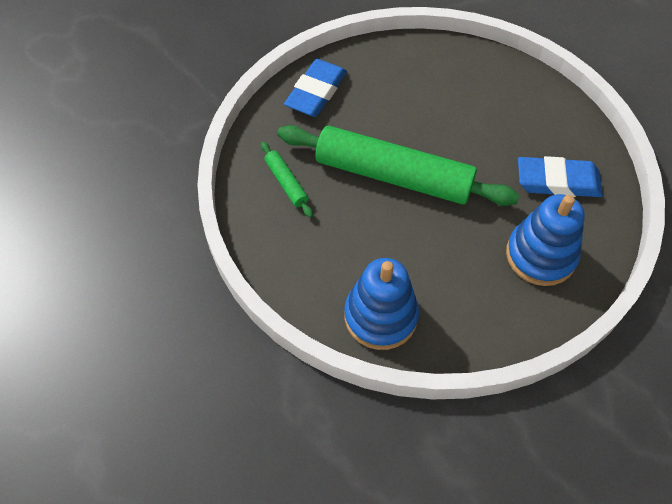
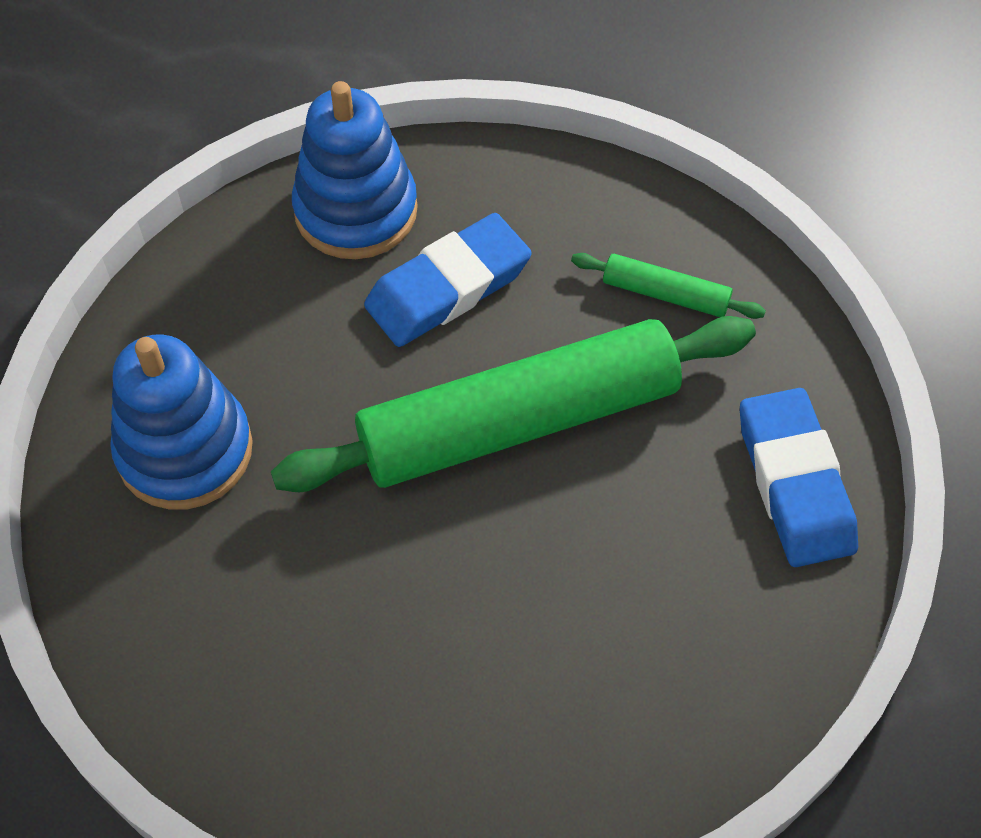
camera: 140 degrees right, 0 degrees up
(557, 181) = (236, 611): blue eraser -> blue eraser (448, 288)

